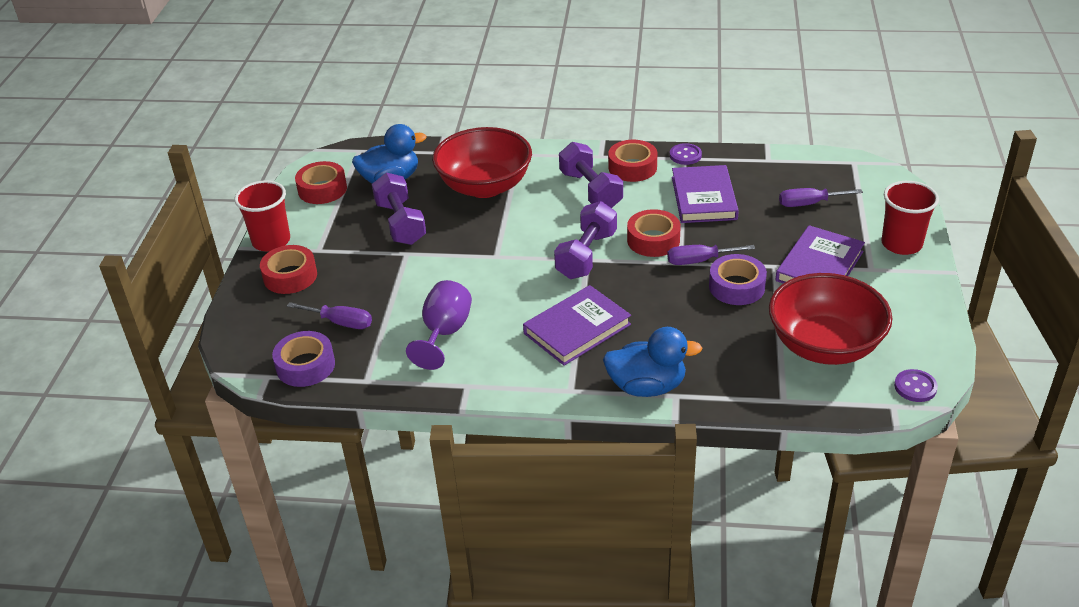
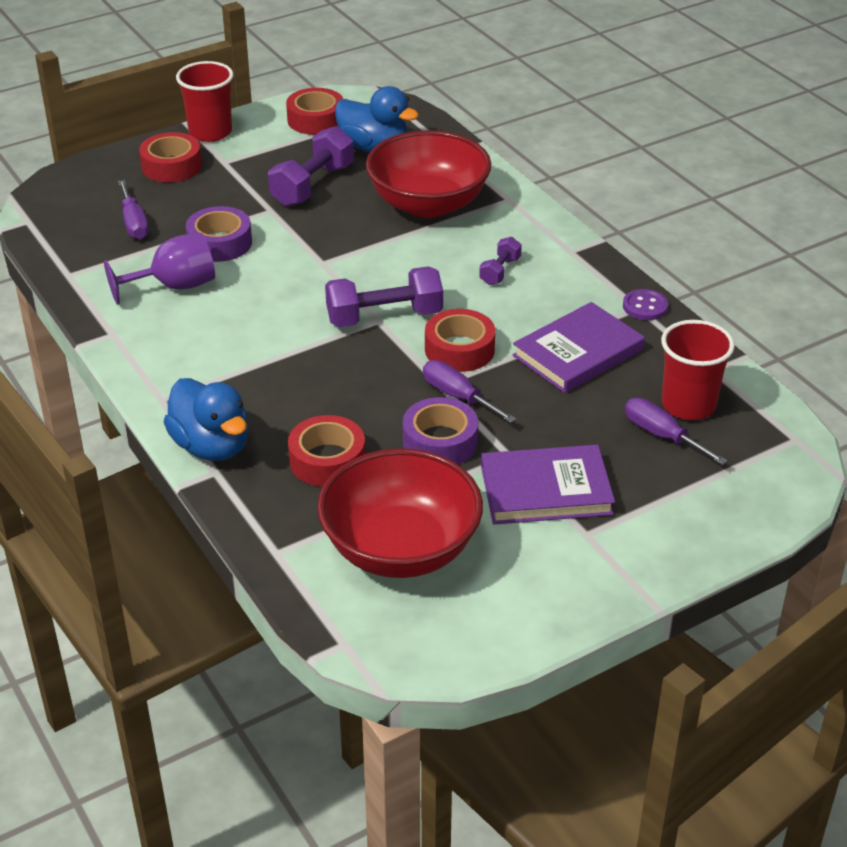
camera: 50 degrees right, 0 degrees up
(305, 366) = (59, 234): purple tape -> purple tape (220, 243)
(577, 329) = (258, 363): purple book -> none
(590, 190) = (500, 271): purple dumbbell -> purple dumbbell, size x0.53
(632, 167) = (576, 280): red tape -> red tape (327, 460)
(901, 244) = (666, 542): red cup -> red cup (688, 405)
(915, 387) = (394, 651): purple button -> none

